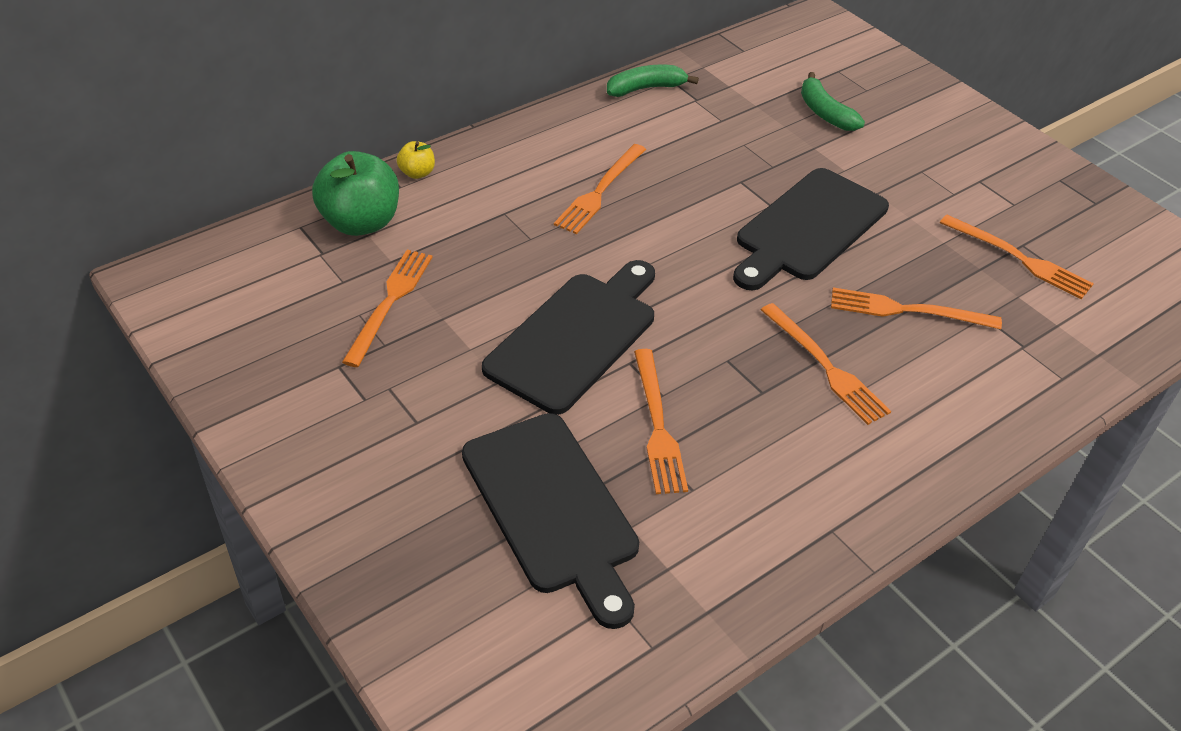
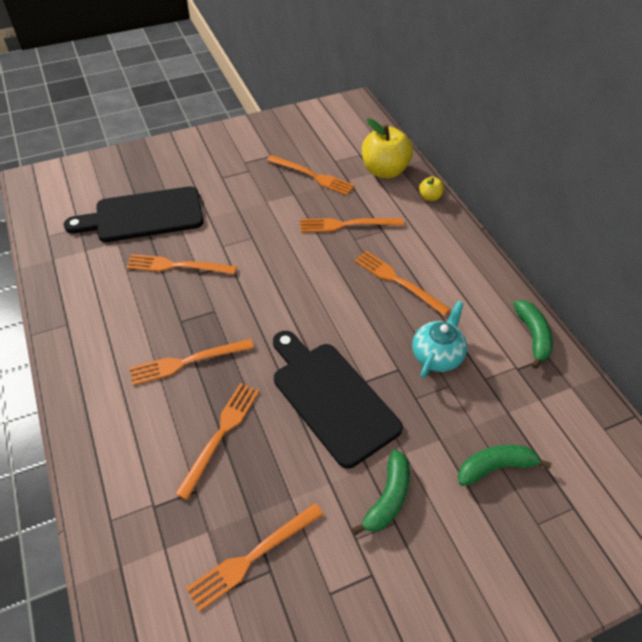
camera: 105 degrees right, 5 degrees up
(361, 222) = (384, 171): green apple -> yellow apple
(502, 249) = (347, 224): none -> orange fork
(576, 337) = (259, 244): black cutting board -> none
(706, 154) = (437, 355): none -> turquoise teapot
(900, 177) = (388, 498): none -> green banana

